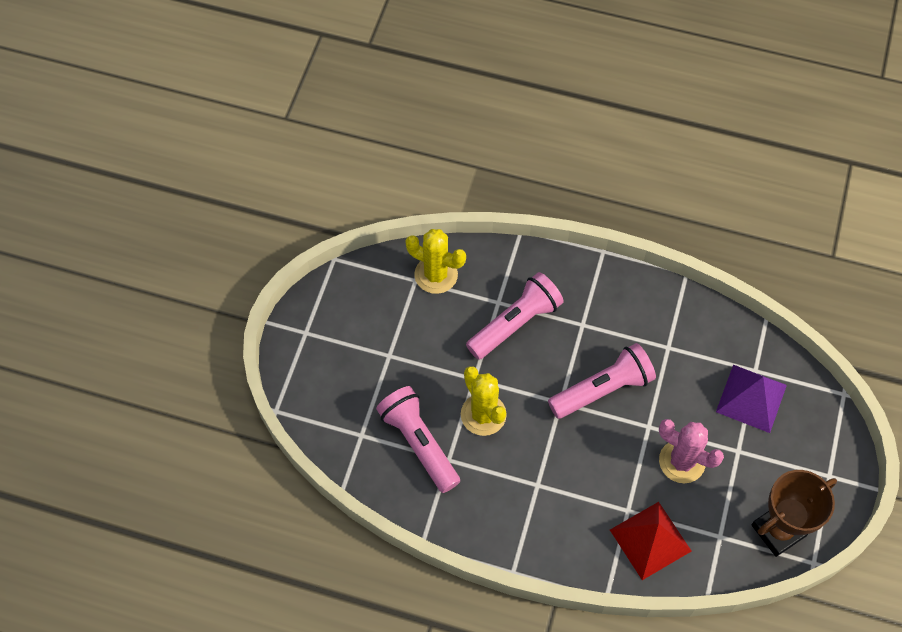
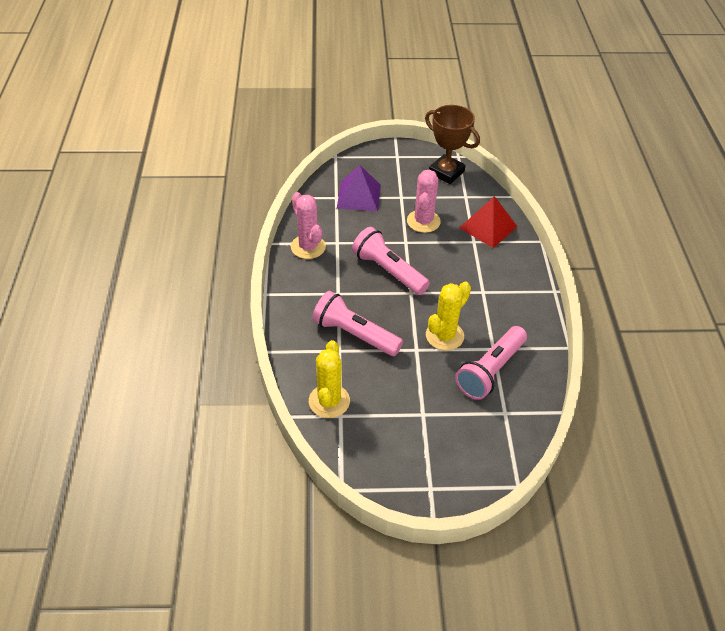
camera: 110 degrees left, 15 degrees down
(668, 313) = (308, 247): none -> pink cactus

